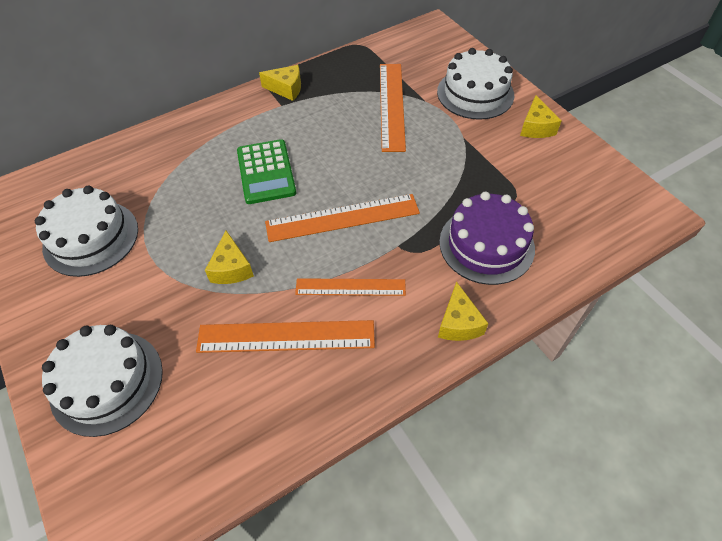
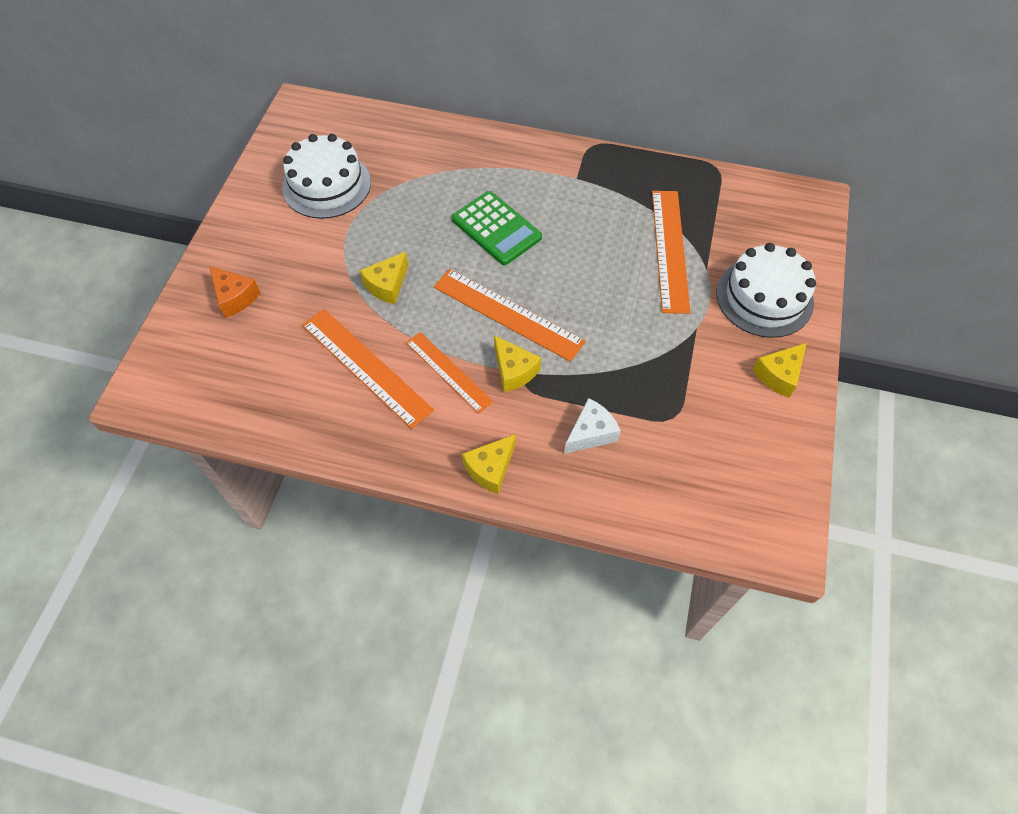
camera: 45 degrees right, 5 degrees up
(107, 382) = (235, 297): white cake -> orange cheese
(266, 172) = (496, 228): green calculator -> green calculator turned 75 degrees counterclockwise
(286, 89) = (598, 165): yellow cheese -> yellow cheese (513, 371)
(392, 105) = (670, 250): orange ruler -> orange ruler turned 45 degrees counterclockwise
(486, 245) = (591, 433): purple cake -> white cheese

